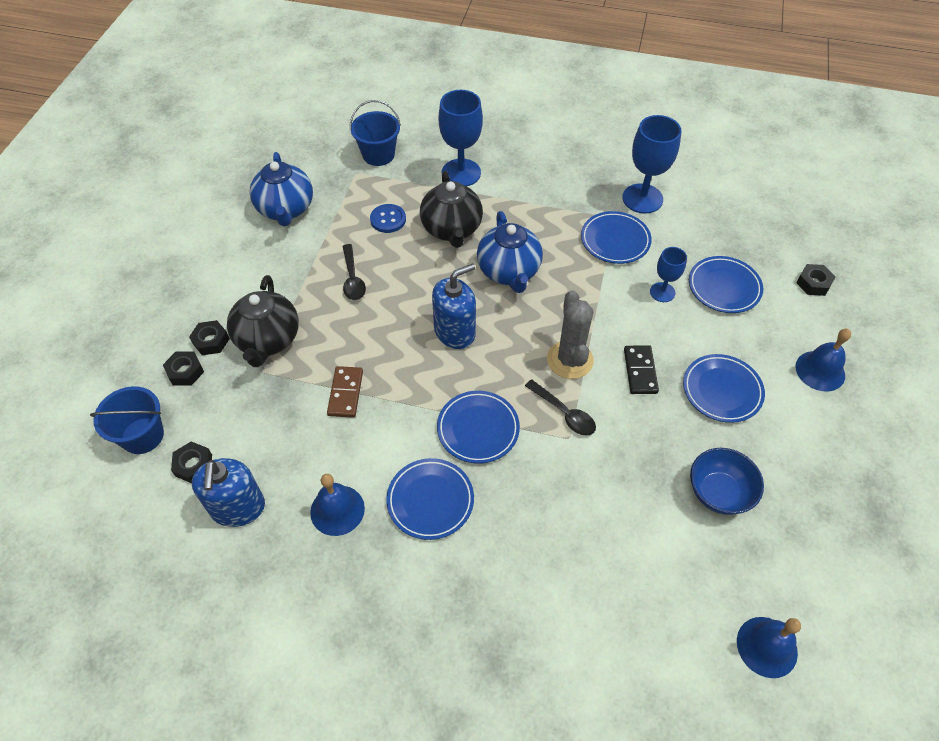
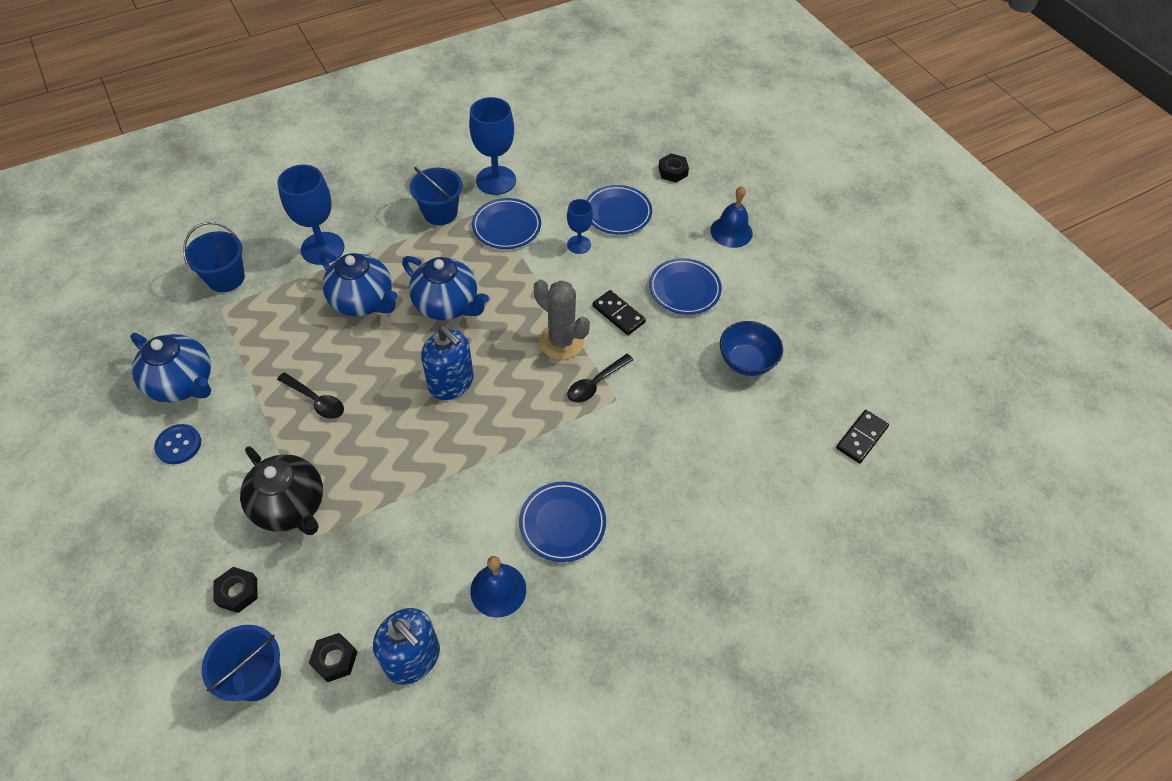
camera: 45 degrees left, 0 degrees up
(211, 341) = (234, 548): black nut -> none
(345, 393) = (409, 497): brown domino -> none
(388, 219) = (296, 329): blue button -> blue button (178, 445)
(452, 229) = (363, 301): black teapot -> blue teapot
(455, 332) = (451, 383): blue soap dispenser -> blue soap dispenser turned 120 degrees clockwise
(478, 429) = (544, 443): blue plate -> none
(564, 413) = (595, 384): black spoon -> black spoon turned 135 degrees clockwise
(572, 198) = (440, 212): none -> blue bucket
(767, 646) = (861, 438): blue bell -> black domino

